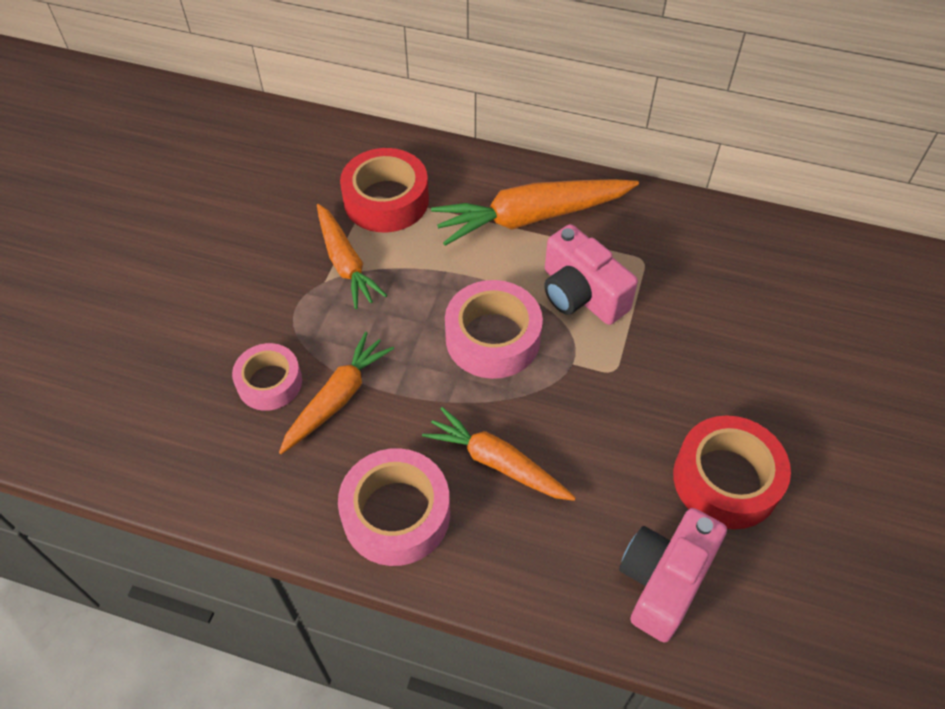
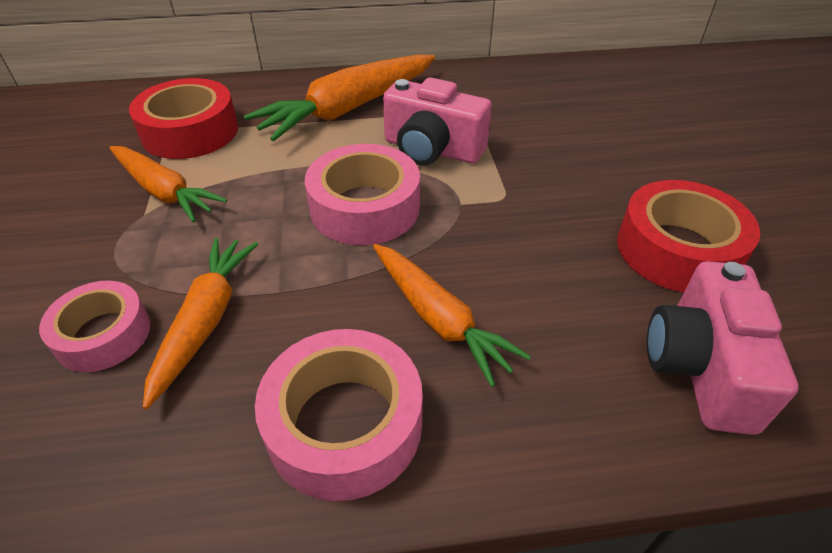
camera: 25 degrees left, 10 degrees down
(497, 463) = (438, 319): orange carrot -> orange carrot turned 135 degrees counterclockwise

